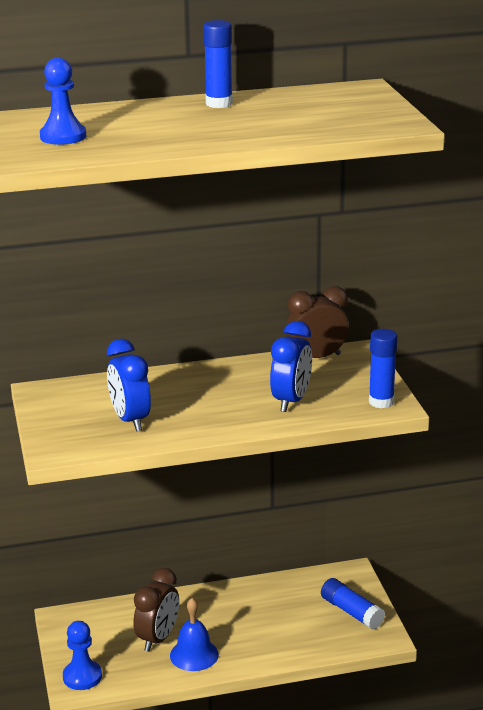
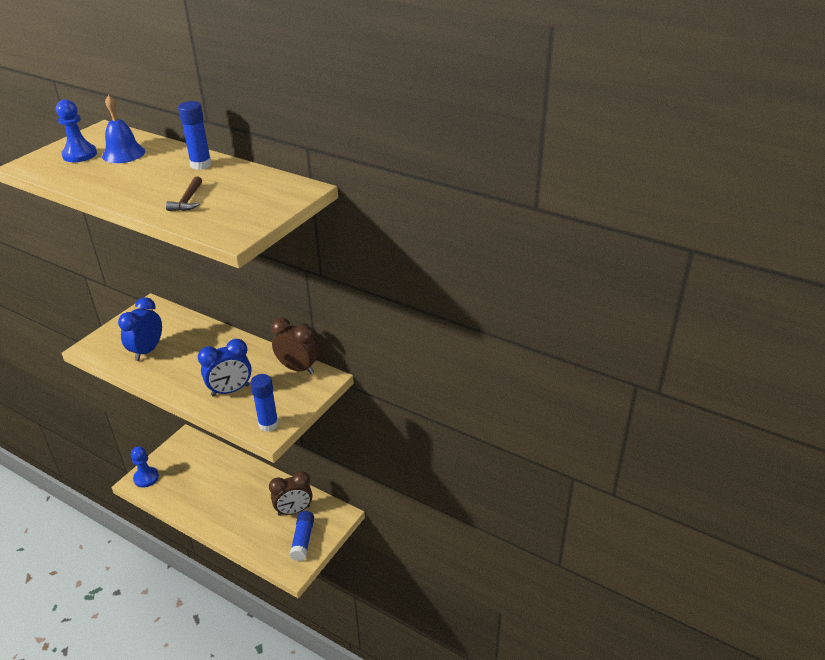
camera: 45 degrees right, 10 degrees up
(158, 639) = (202, 482): brown clock -> brown clock (294, 510)
(194, 655) = (202, 504): blue bell -> blue bell (123, 154)
(291, 123) = (188, 200): none -> brown hammer

